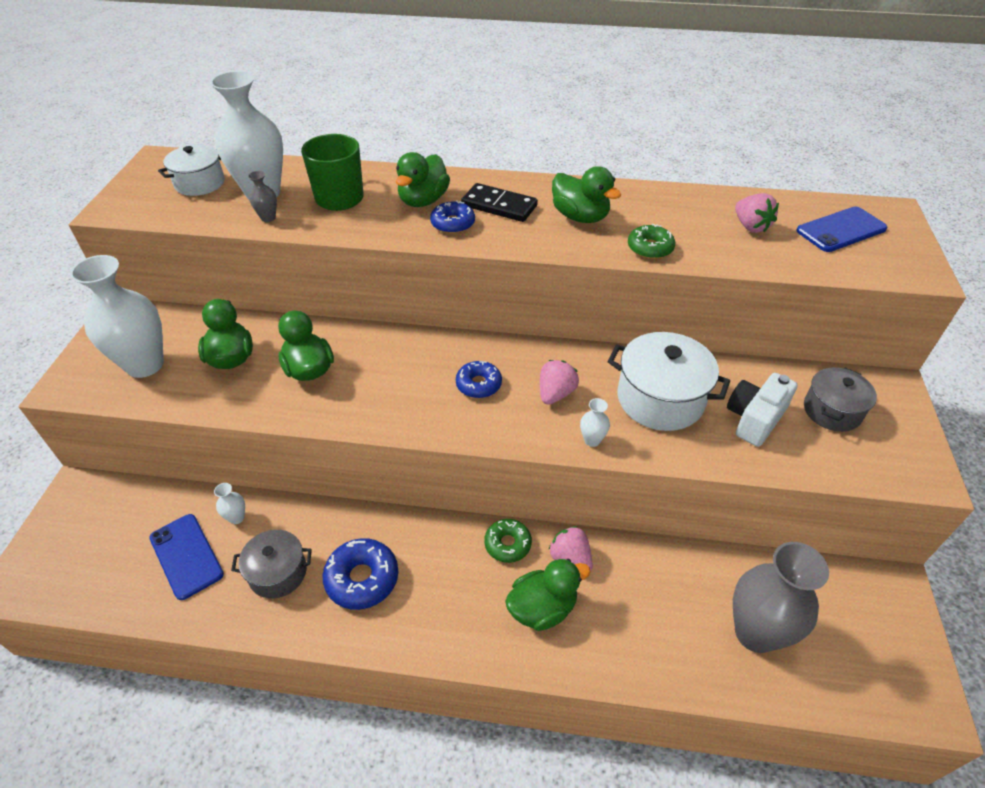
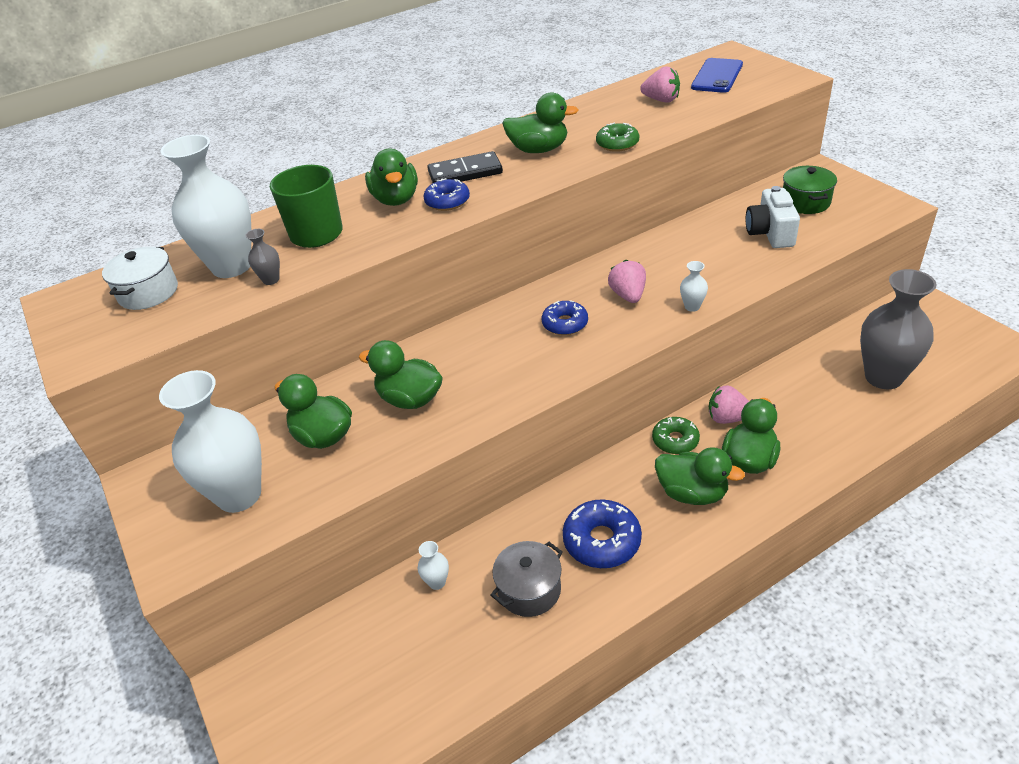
camera: 35 degrees left, 5 degrees down
(186, 556) = (430, 642): blue phone -> none
(466, 597) = (692, 493): none -> green duck
(660, 399) = (700, 256): white pot -> none
(832, 411) = (805, 202): grey pot -> green pot

